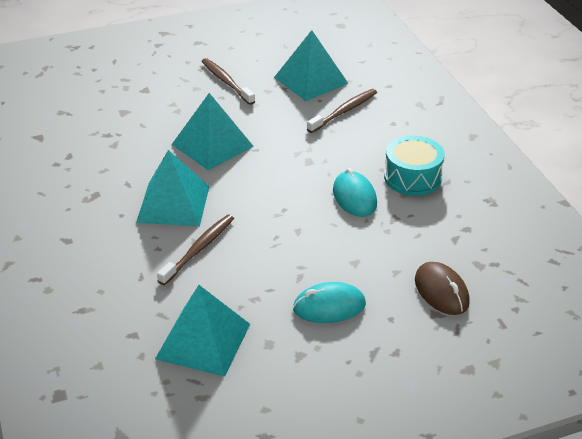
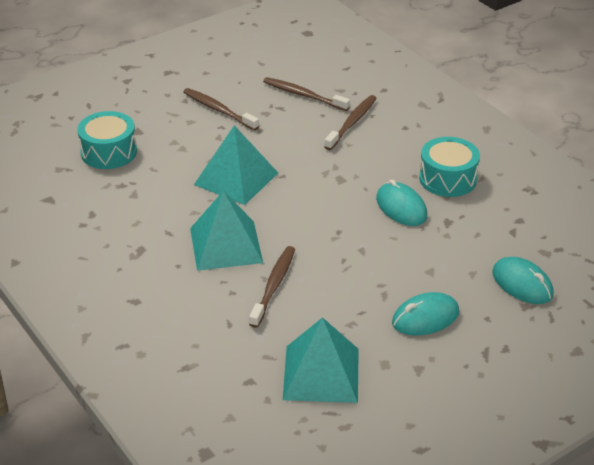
camera: 15 degrees left, 0 degrees up
(111, 104) = (109, 152): none -> turquoise drum
(311, 80) = (304, 95): turquoise pyramid -> brown toothbrush
(441, 291) = (522, 284): brown mouse -> turquoise mouse

